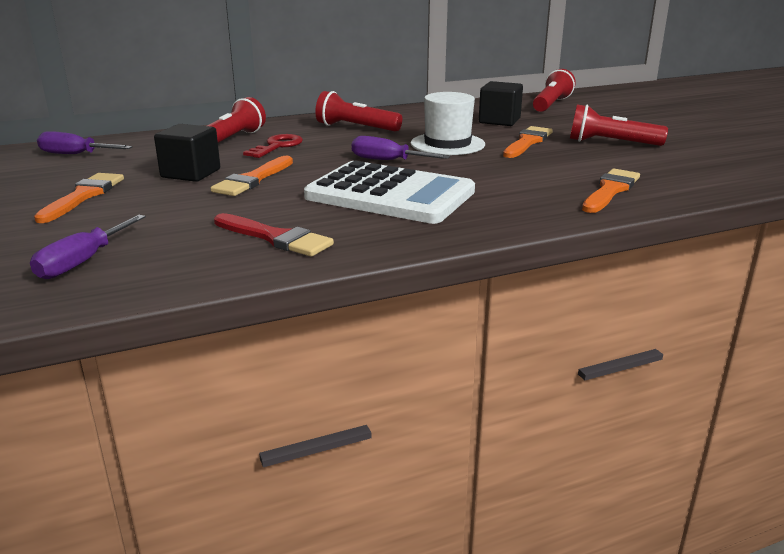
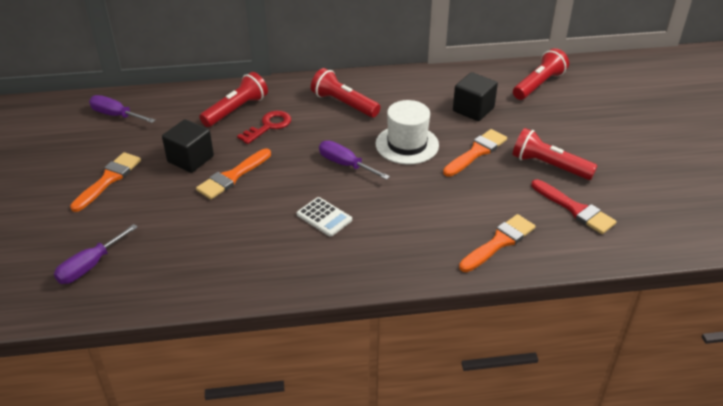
camera: 15 degrees right, 15 degrees up
(275, 238) = (220, 261): red brush -> red brush (575, 209)
(390, 194) = (324, 217): white calculator -> white calculator, size x0.42

